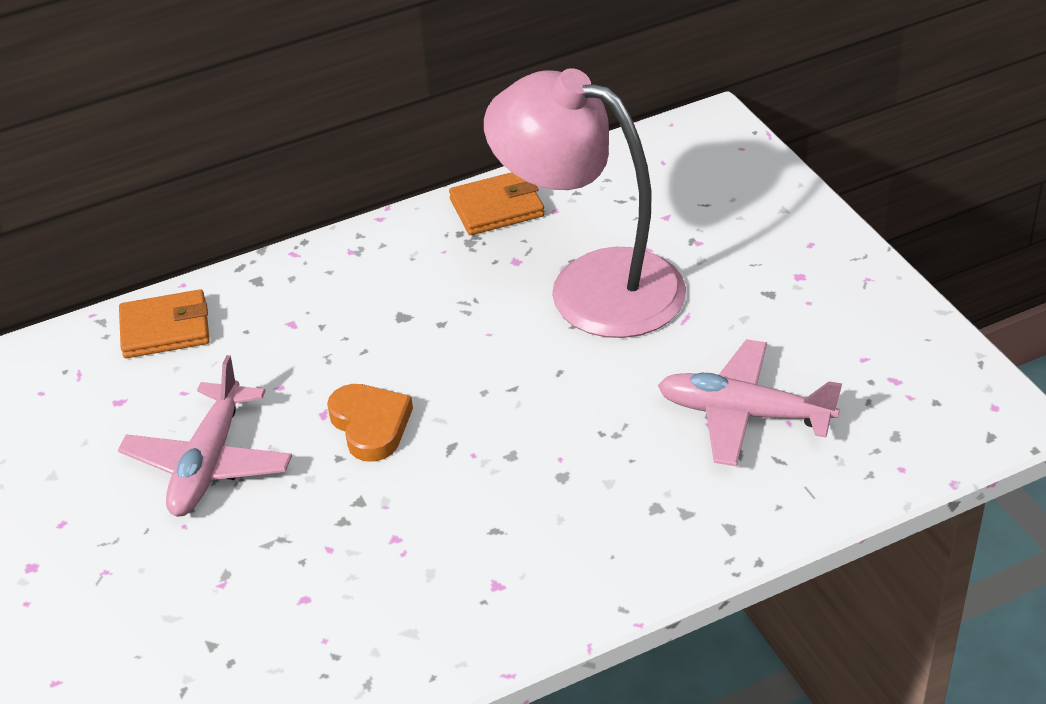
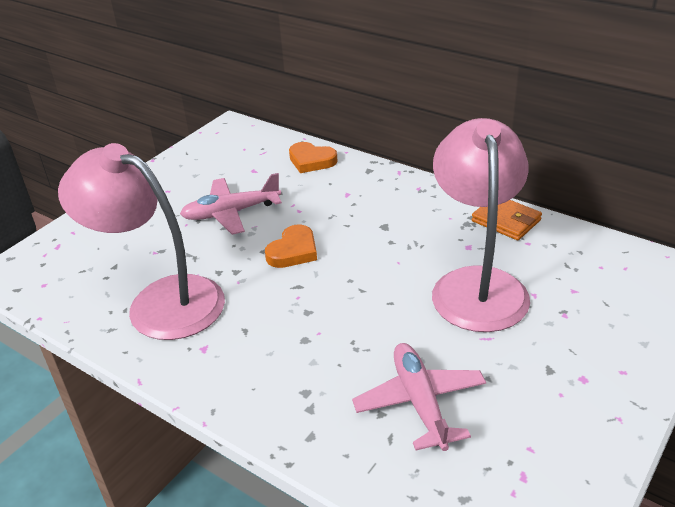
camera: 60 degrees right, 5 degrees down
(165, 329) = (311, 161): orange wallet -> orange heart
(352, 607) = (160, 301): none -> pink lamp

